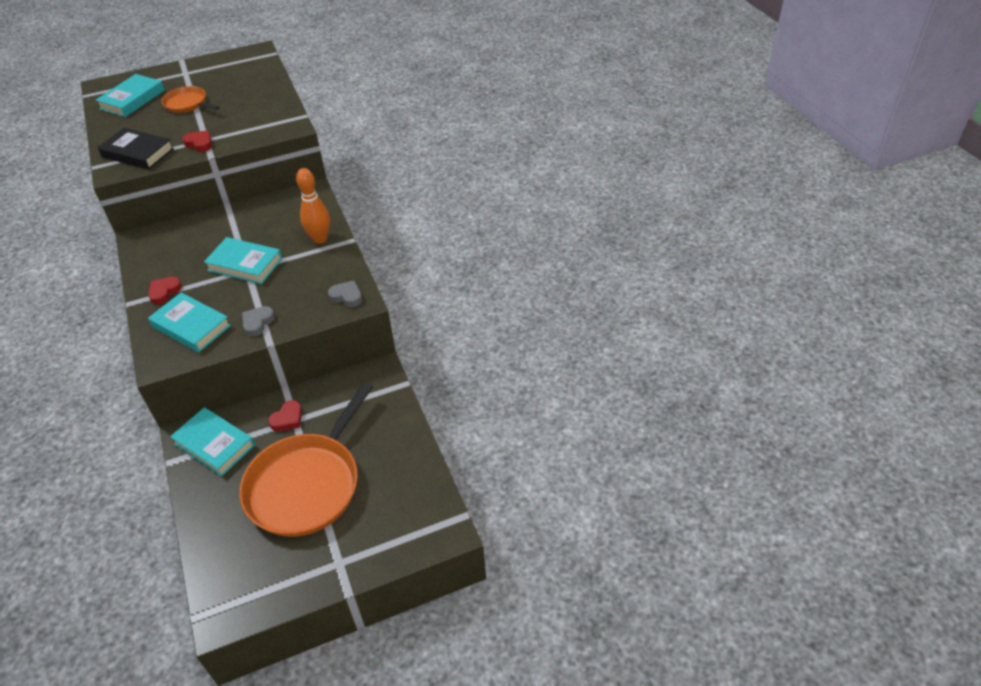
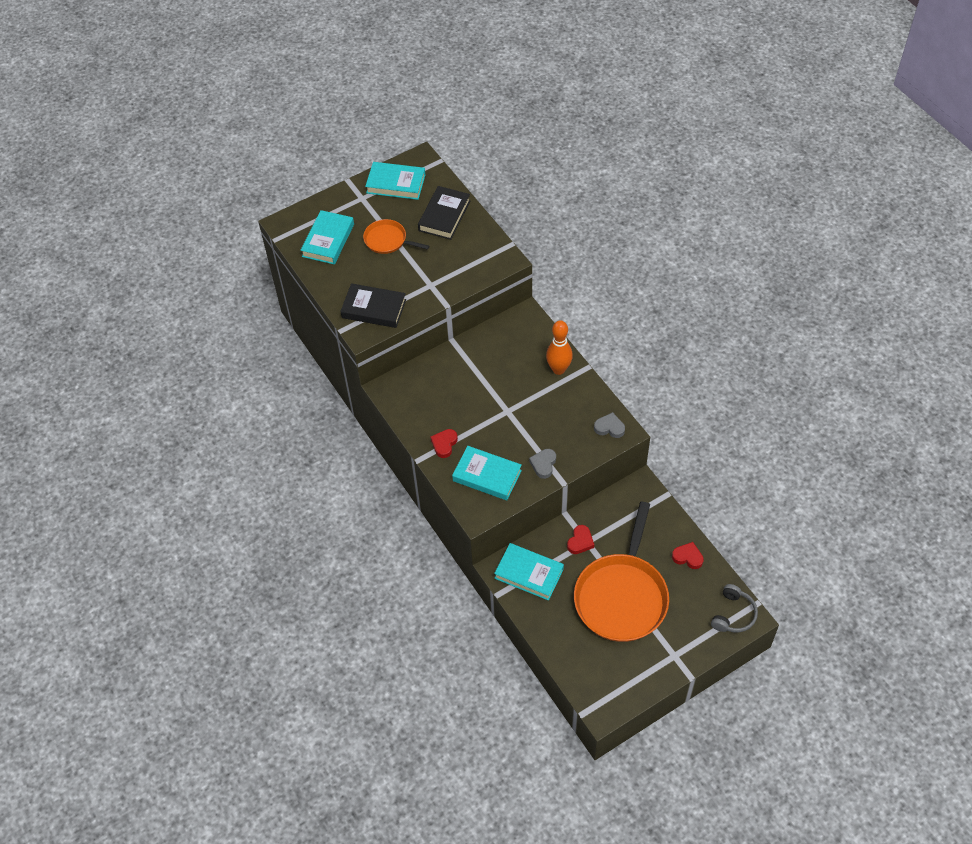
camera: 10 degrees left, 10 degrees up
(200, 144) = (427, 290): red heart -> red heart (688, 557)
(245, 264) = (503, 405): turquoise book -> turquoise book (396, 184)
(253, 91) = (444, 216): none -> black book
(431, 524) = (733, 614): none -> grey headphones

